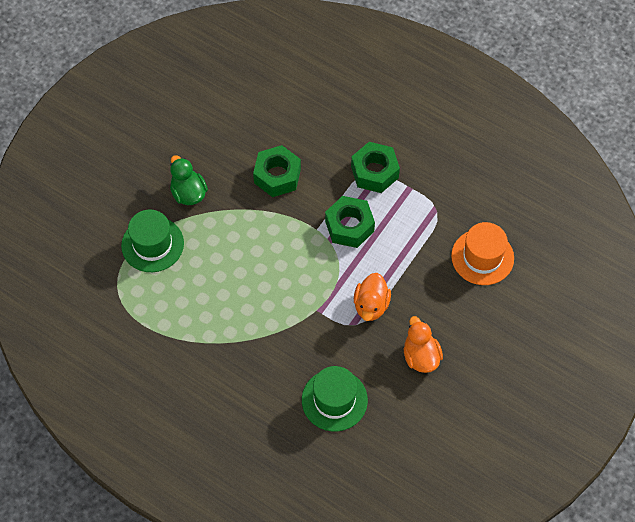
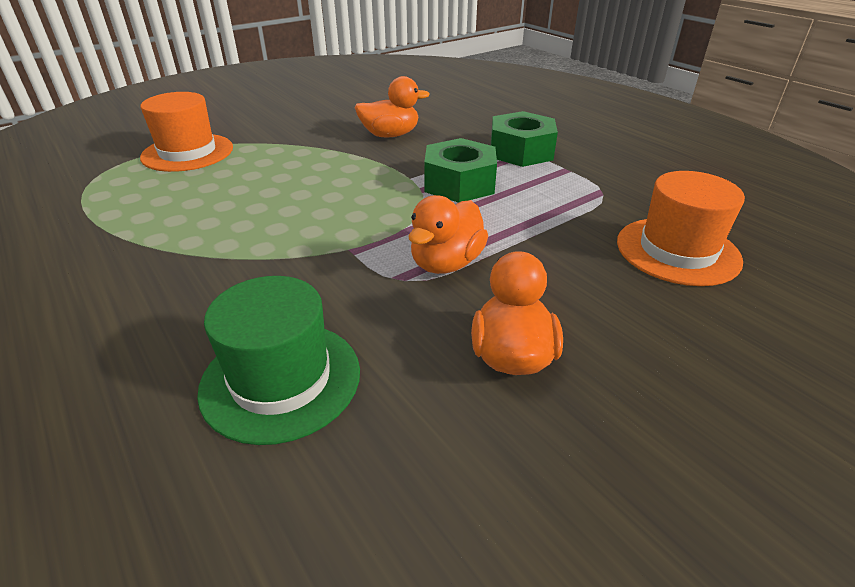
camera: 20 degrees right, 25 degrees down
(152, 244) = (187, 152): green hat -> orange hat
(188, 193) = (273, 129): green duck -> none
(277, 176) = (390, 135): green nut -> orange duck

